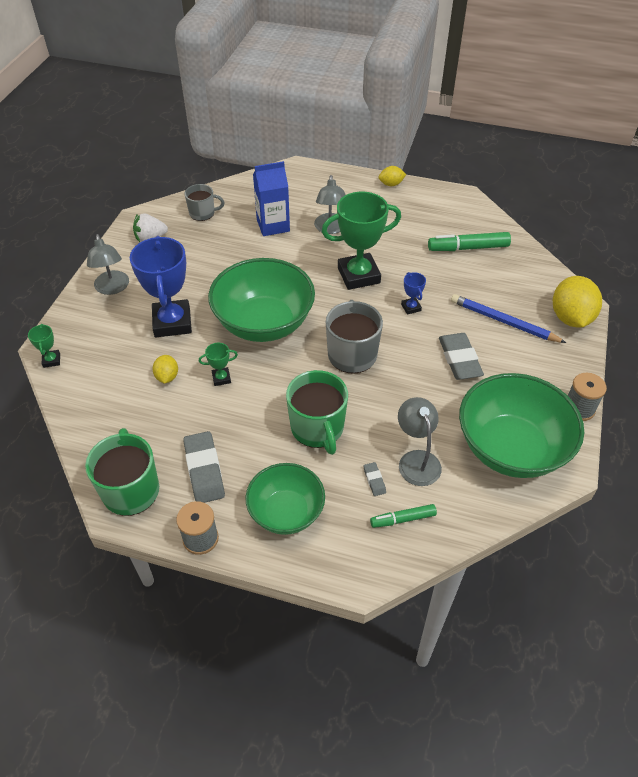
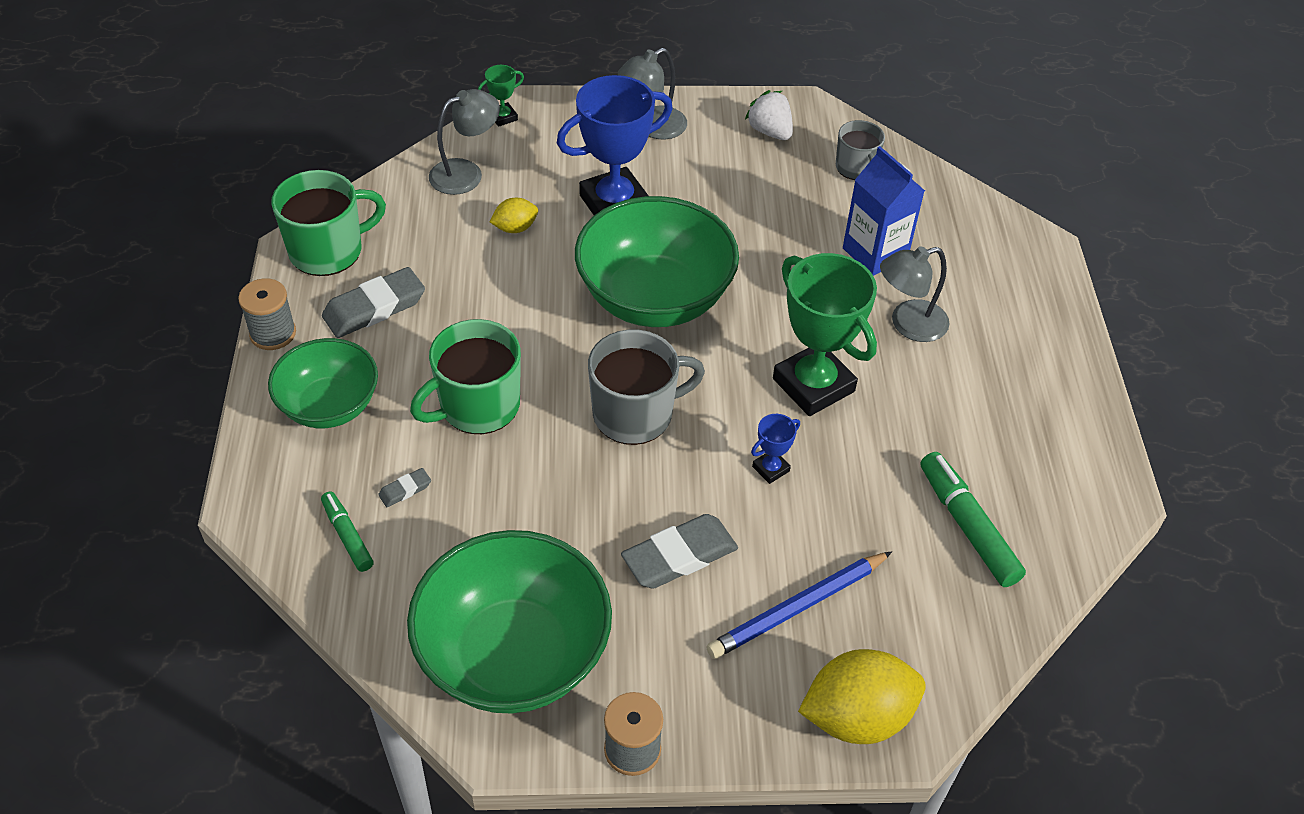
camera: 70 degrees right, 0 degrees up
(221, 378) = (532, 281): green trophy -> none
(391, 184) = (1080, 380): yellow lemon -> none
(416, 460) = (455, 533): grey lamp -> grey lamp (466, 173)
(503, 321) = (797, 608): blue pencil -> blue pencil turned 135 degrees counterclockwise

